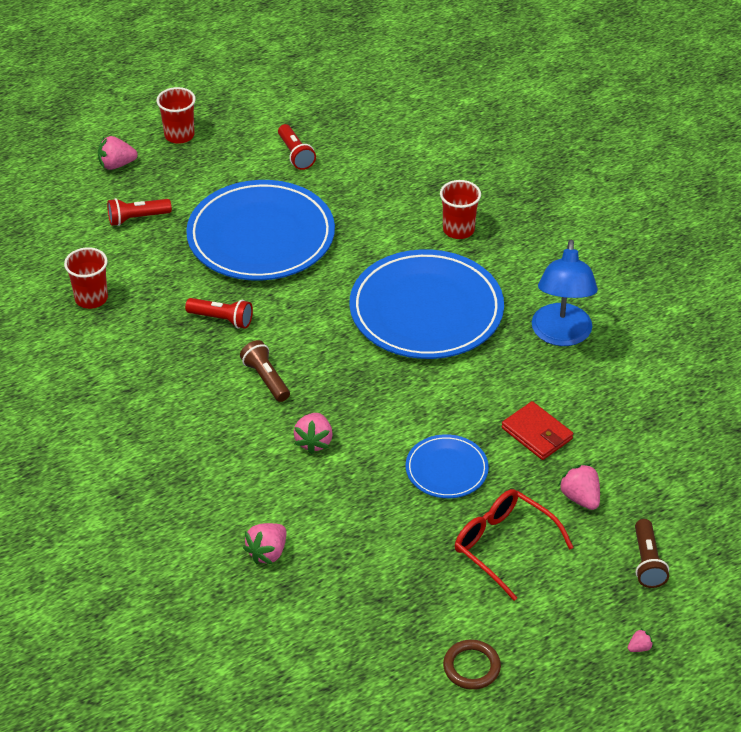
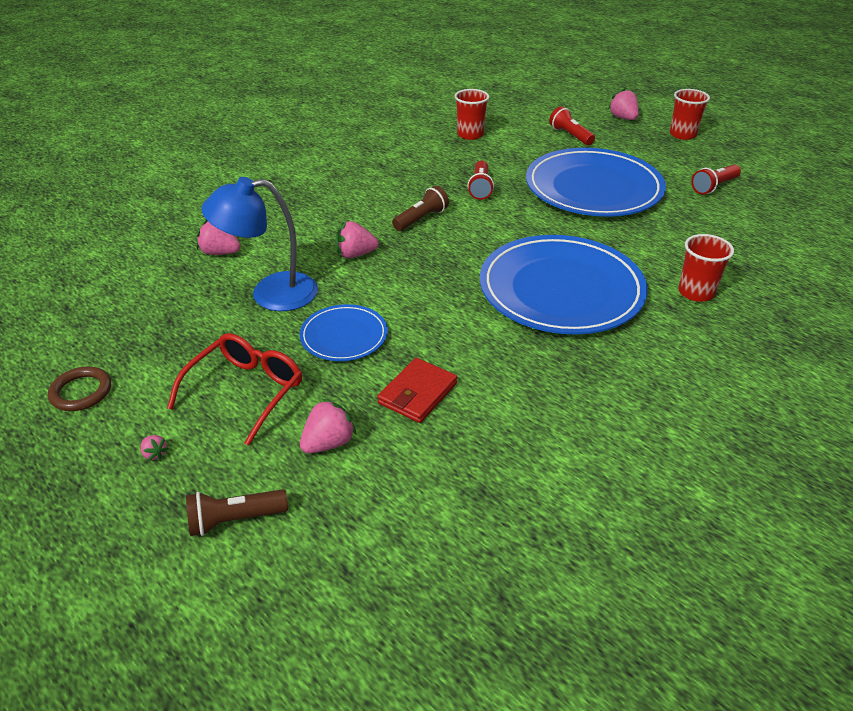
camera: 75 degrees right, 5 degrees down
(561, 335) = (584, 391): blue lamp -> blue lamp (270, 293)
(639, 647) = (97, 529): pink strawberry -> pink strawberry (155, 454)

